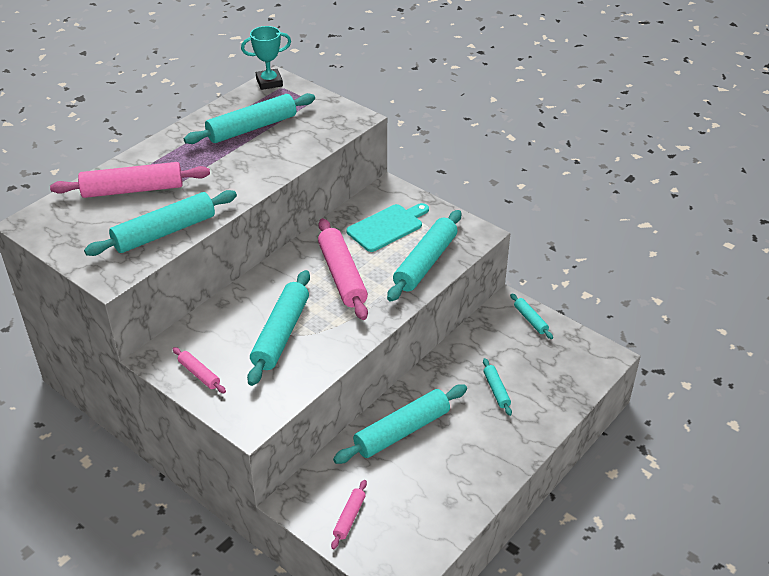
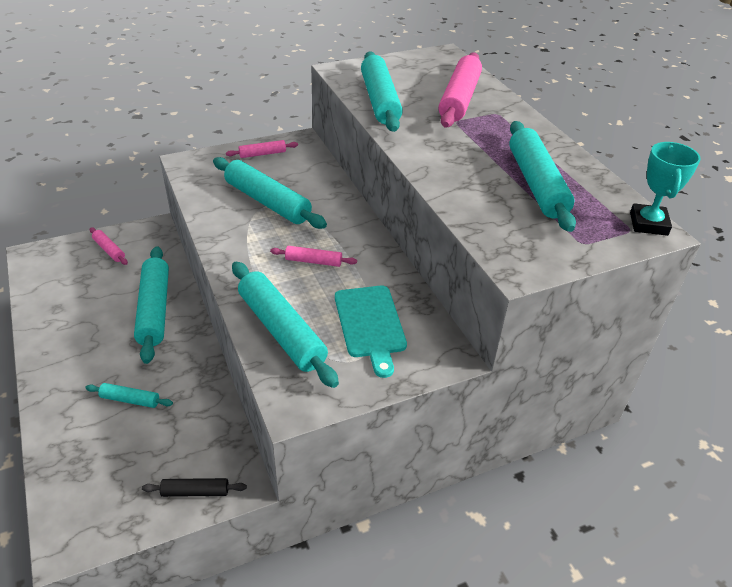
camera: 115 degrees right, 0 degrees up
(342, 276) = (313, 261): pink rolling pin -> pink rolling pin, size x0.49
(530, 320) = (195, 492): turquoise rolling pin -> black rolling pin

